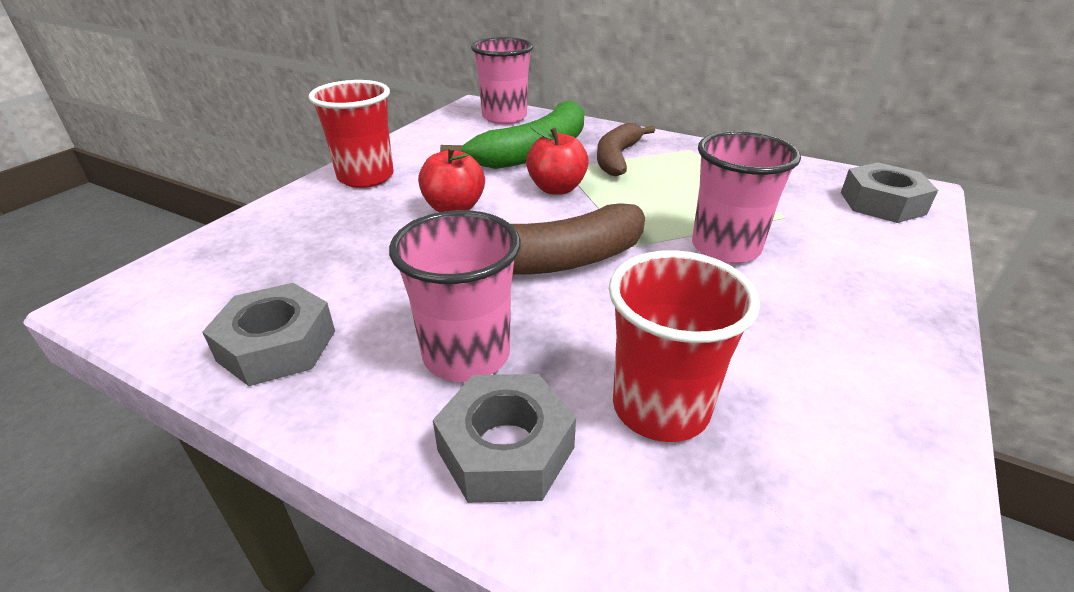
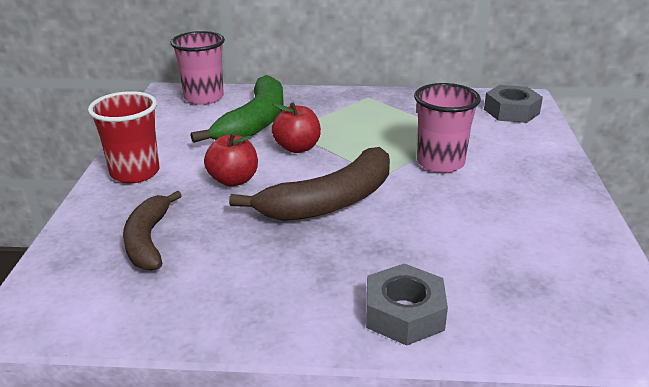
camera: 25 degrees left, 5 degrees down
(277, 345) = (198, 306): grey nut -> none
(466, 355) = (335, 272): pink cup -> none
(617, 157) = (321, 114): brown banana -> brown banana (148, 240)
(660, 408) = (470, 265): red cup -> none

